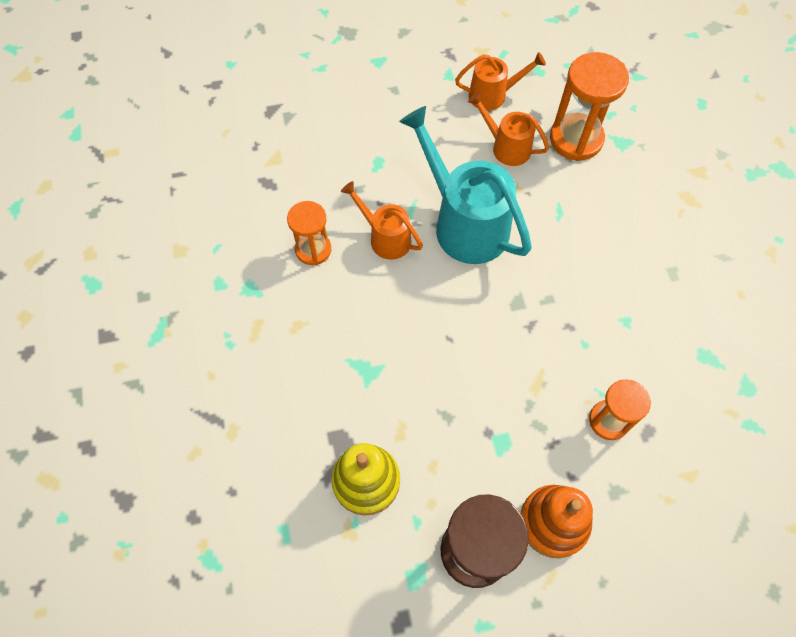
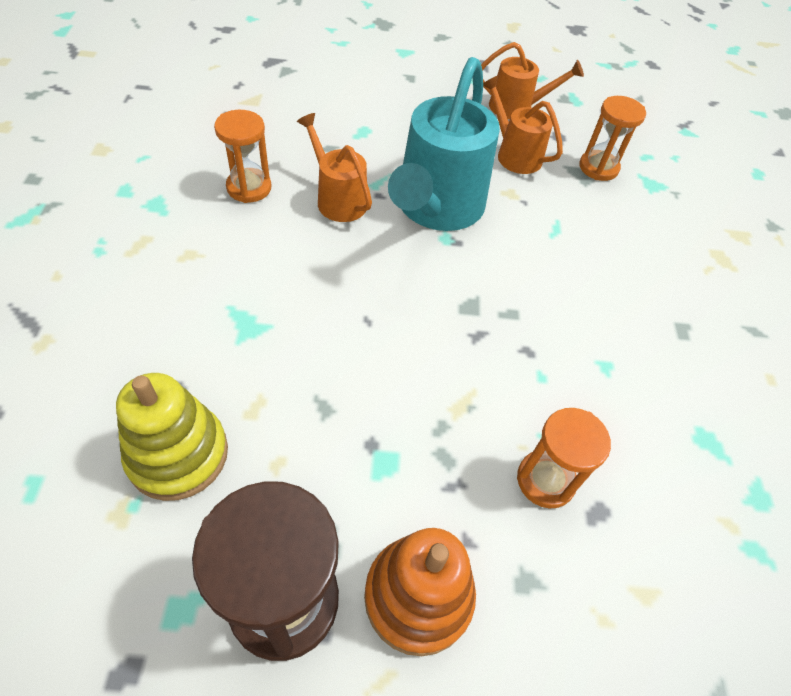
camera: 10 degrees right, 10 degrees down
(463, 222) = (436, 209): turquoise watering can -> turquoise watering can turned 135 degrees counterclockwise
(576, 139) = (598, 168): orange hourglass -> orange hourglass, size x0.63

